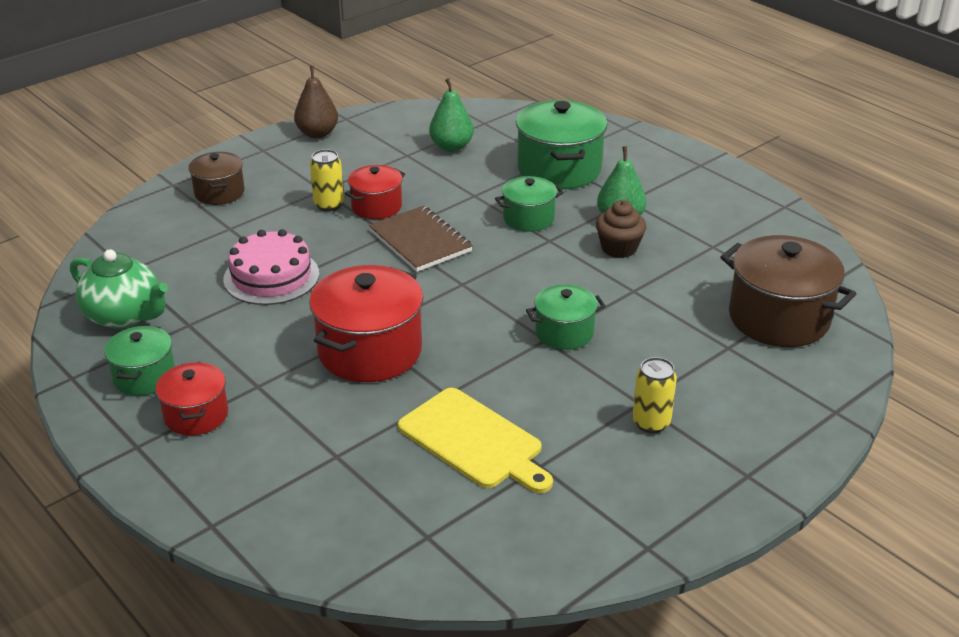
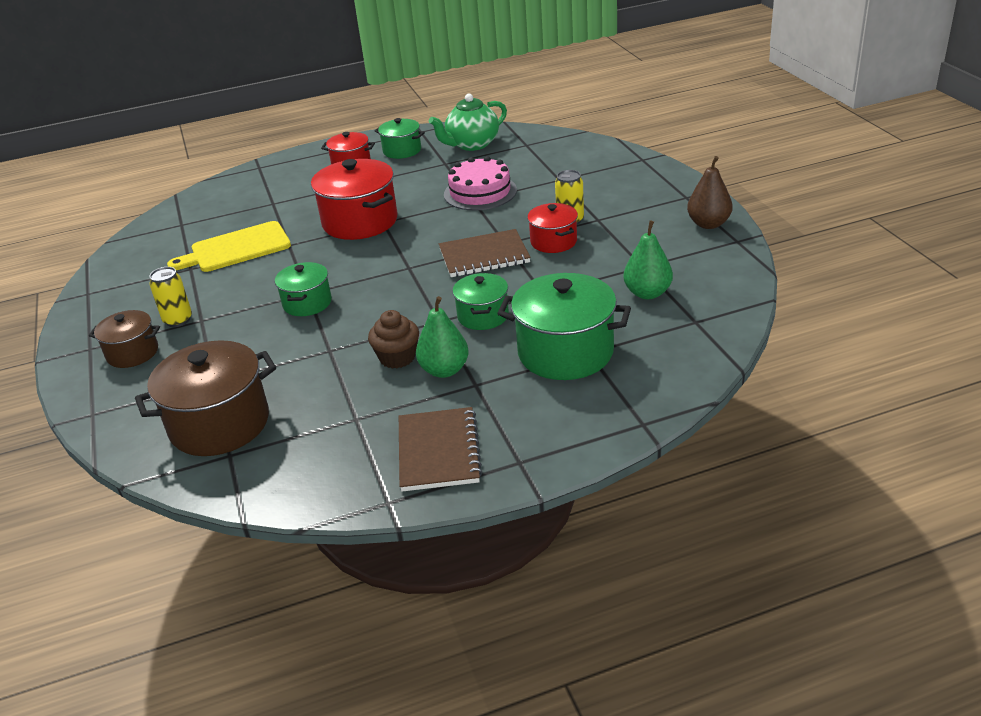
camera: 115 degrees right, 0 degrees up
(219, 193) = (618, 177): brown pot -> brown pot (132, 353)
(717, 199) = (438, 451): none -> brown notebook

